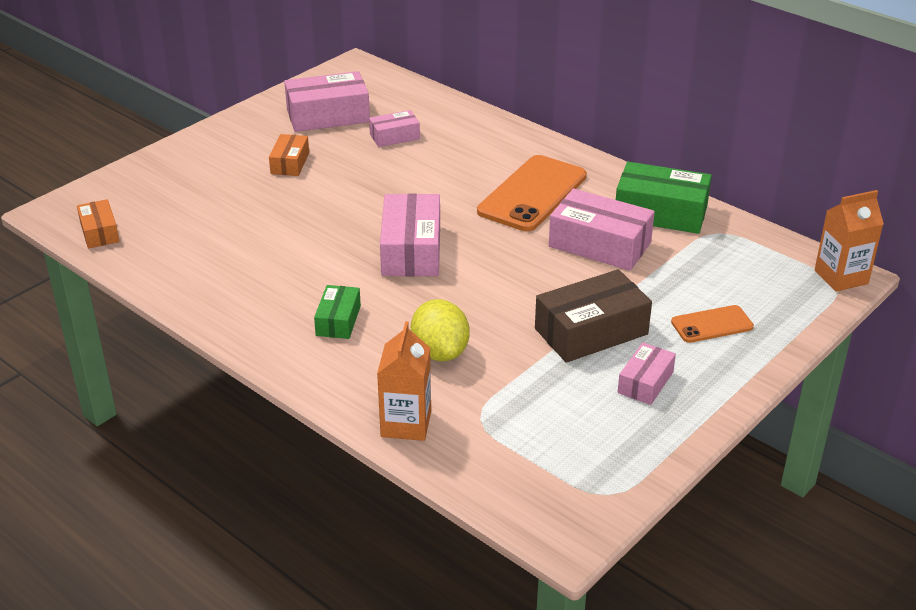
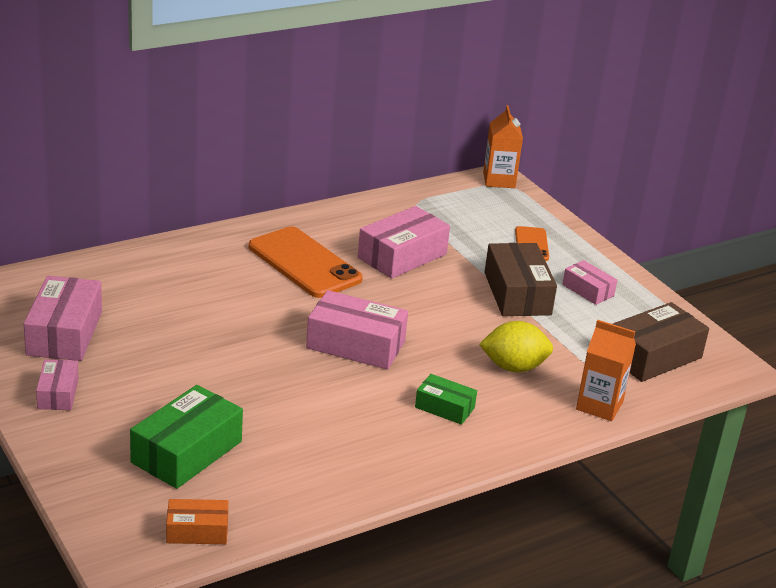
camera: 75 degrees left, 5 degrees down
(290, 163) = (146, 377): orange box -> none
(394, 136) = (144, 305): pink box -> pink box (58, 393)
(538, 454) = (653, 356): none -> brown box
(660, 212) = (372, 217): green box -> green box (186, 452)

